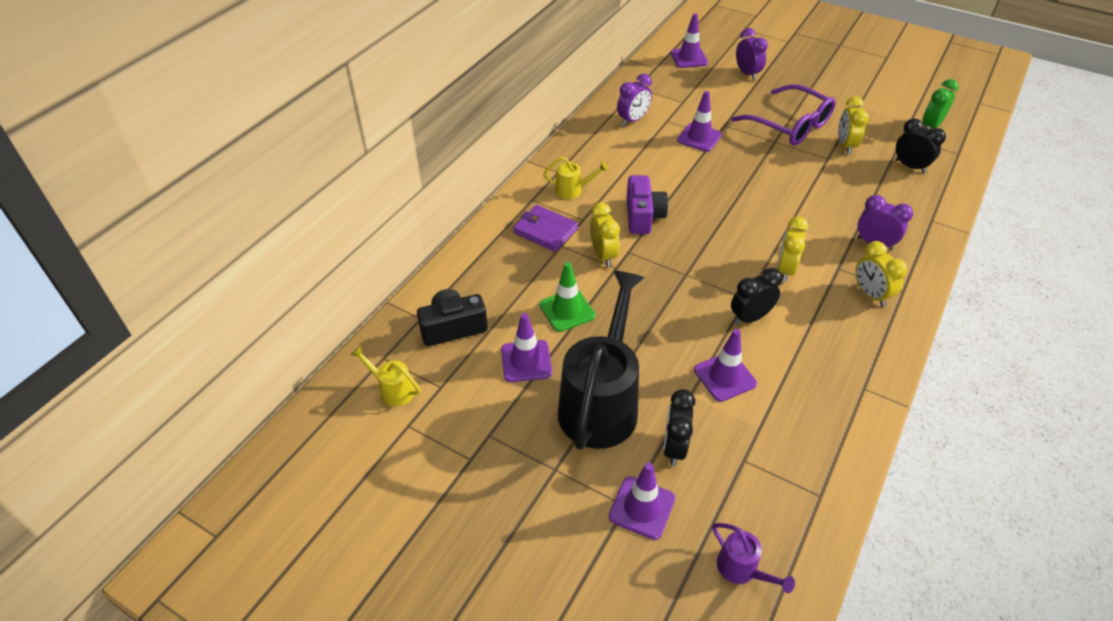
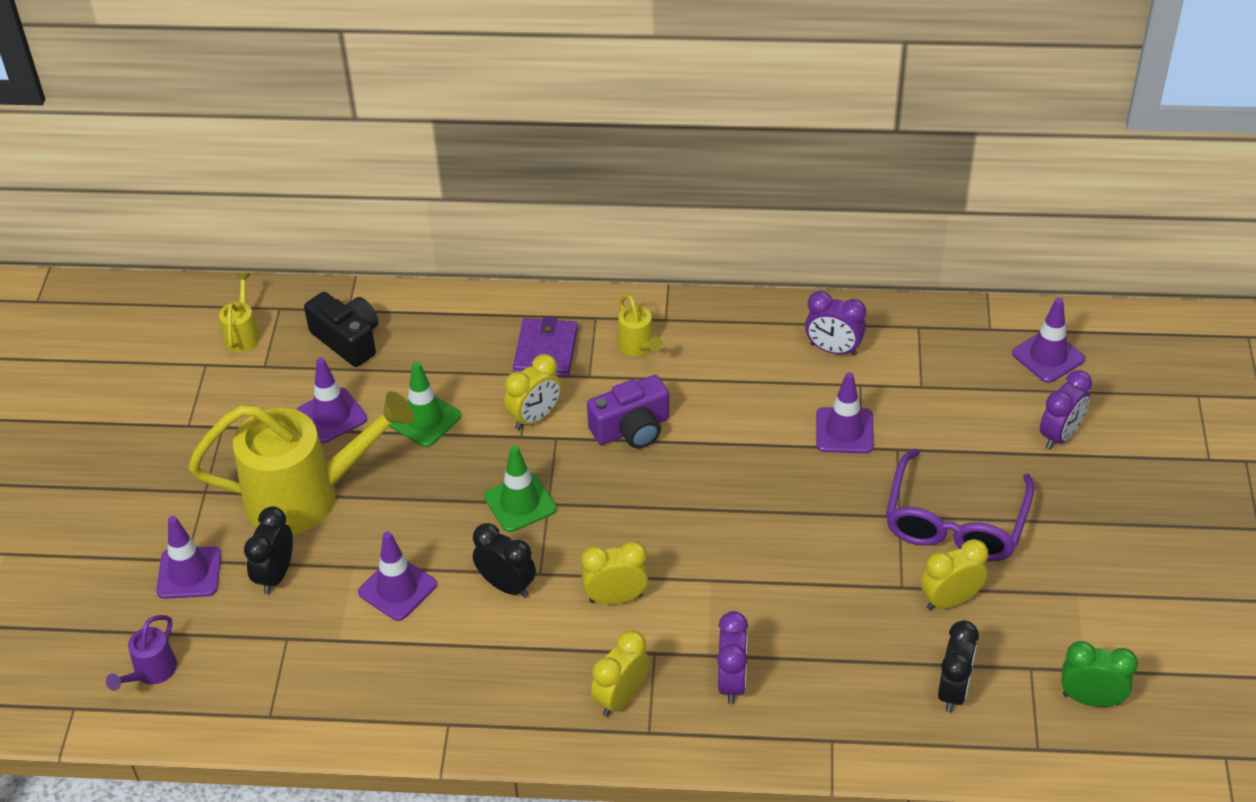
camera: 65 degrees right, 0 degrees up
(601, 402) = (306, 496): black watering can -> yellow watering can
(674, 447) = (275, 575): black clock -> black clock turned 60 degrees counterclockwise
(677, 287) = (520, 503): none -> green traffic cone

